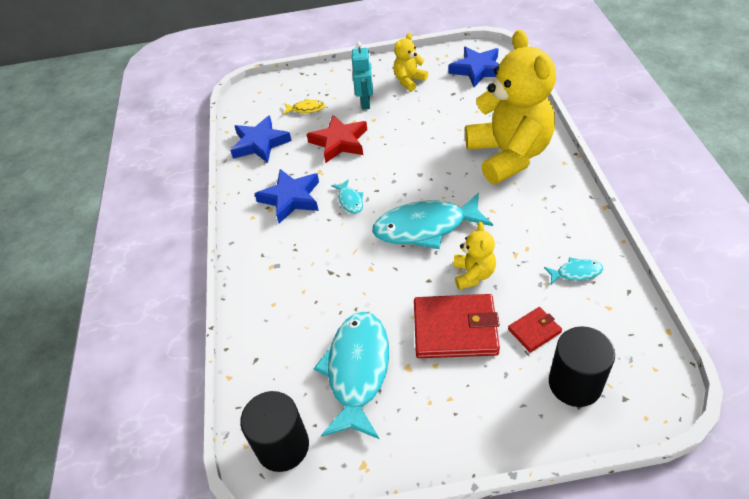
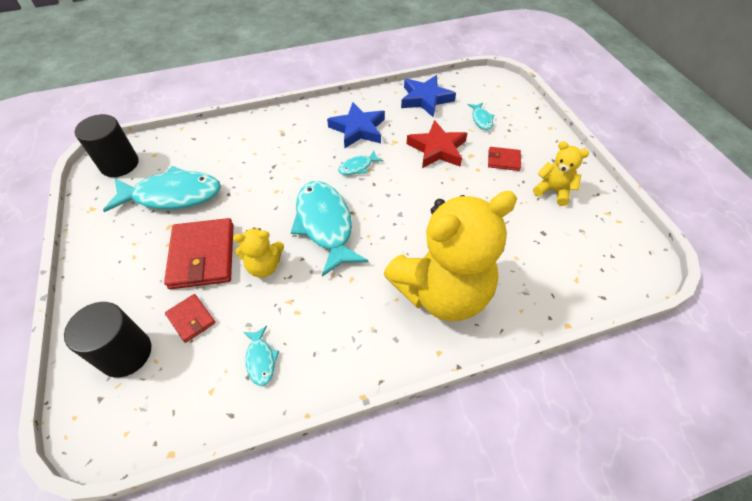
camera: 75 degrees right, 5 degrees up
(306, 109) = (481, 119): yellow fish -> turquoise fish
(366, 102) = (503, 160): turquoise robot -> red wallet
(477, 70) = (600, 254): blue star -> none

